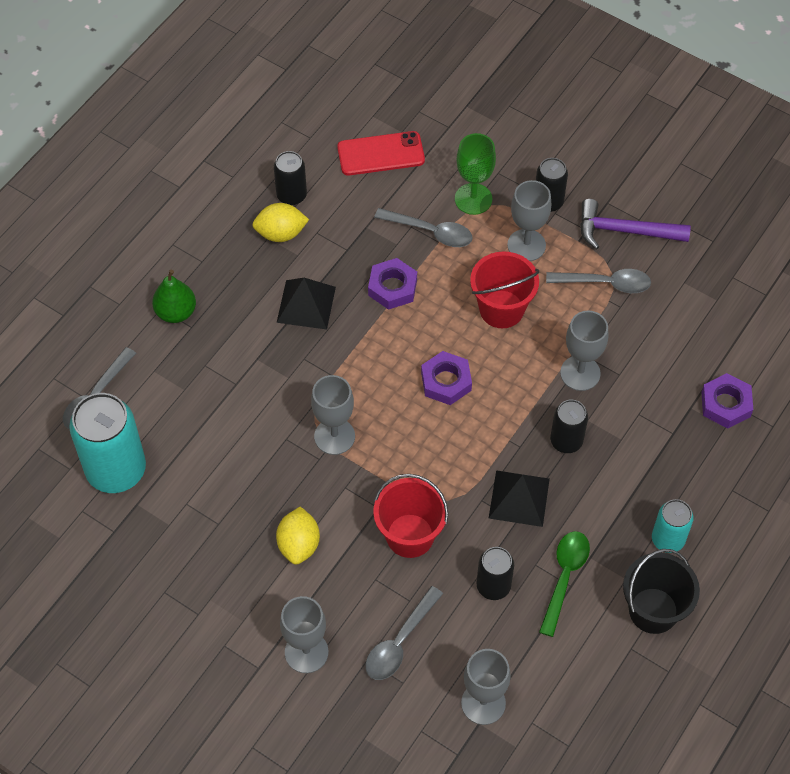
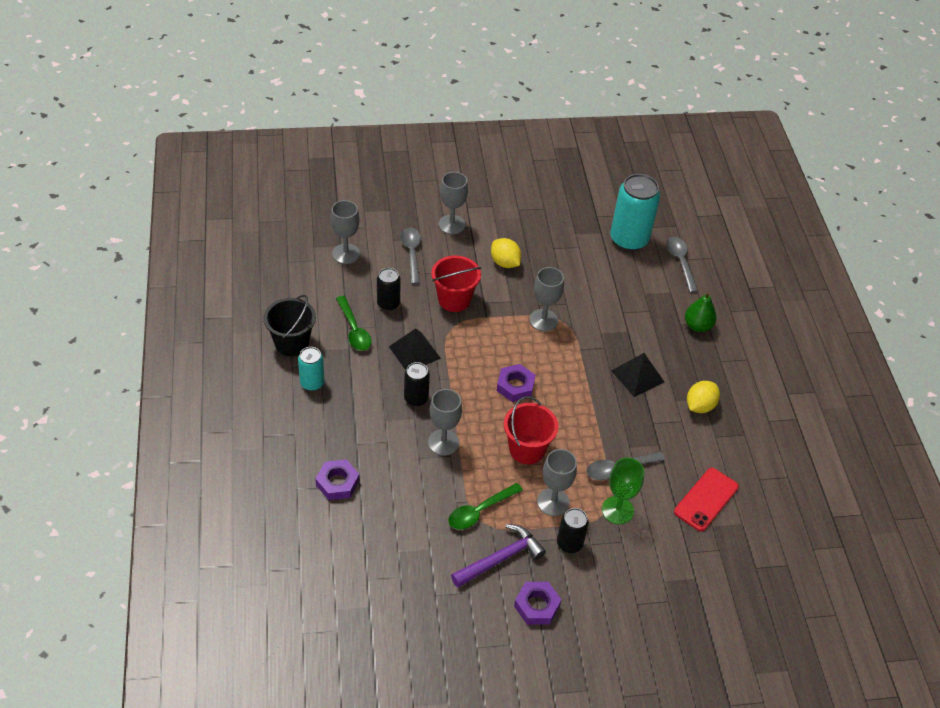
camera: 135 degrees right, 10 degrees down
(291, 195) = (723, 433): black can -> none
(392, 287) = (602, 418): purple nut -> purple nut (536, 606)
(605, 283) = (480, 511): grey spoon -> green spoon

